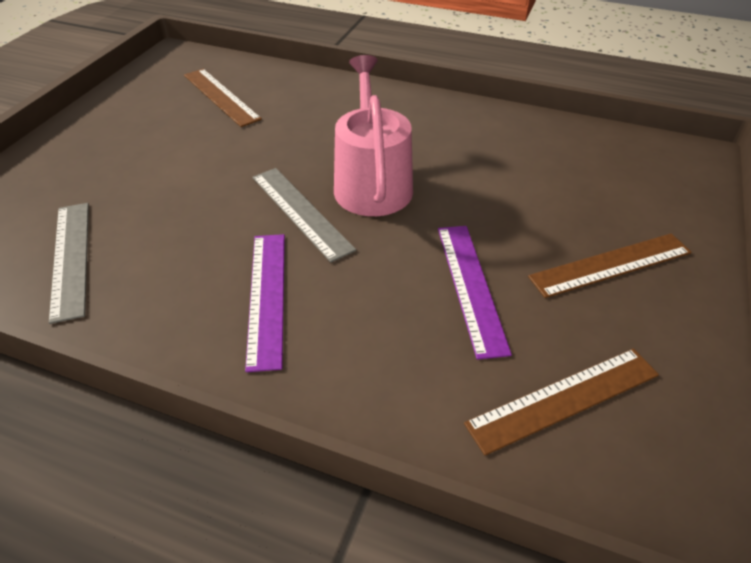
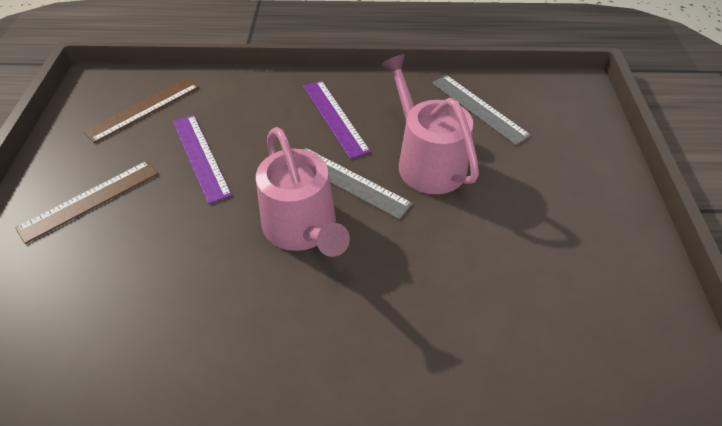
camera: 160 degrees right, 5 degrees up
(201, 211) = (427, 161): none -> pink watering can
(221, 96) = (542, 313): brown ruler -> none

